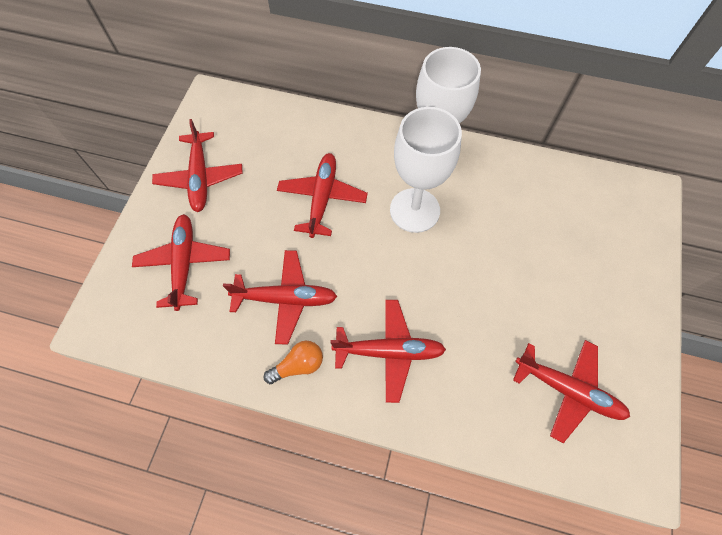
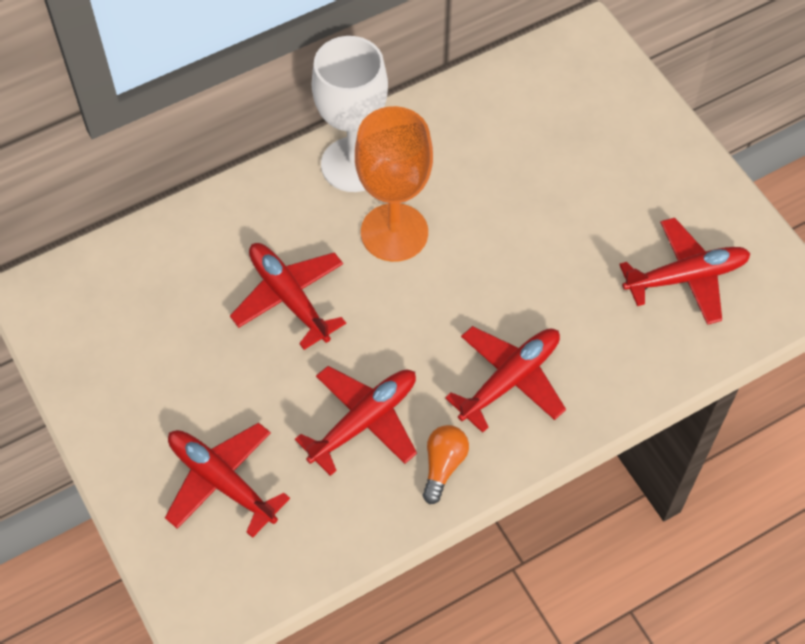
camera: 45 degrees left, 5 degrees down
(200, 177) = (131, 387): red plane -> none
(414, 210) = (394, 232): white goblet -> orange goblet

